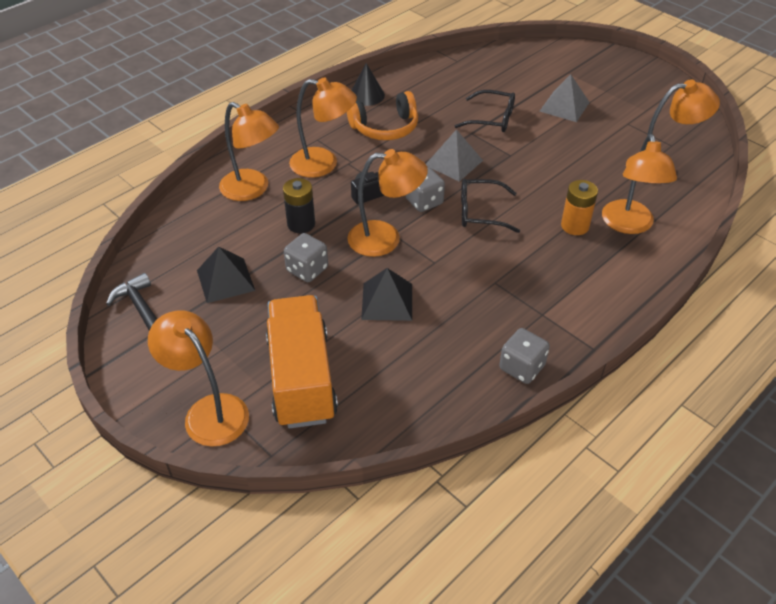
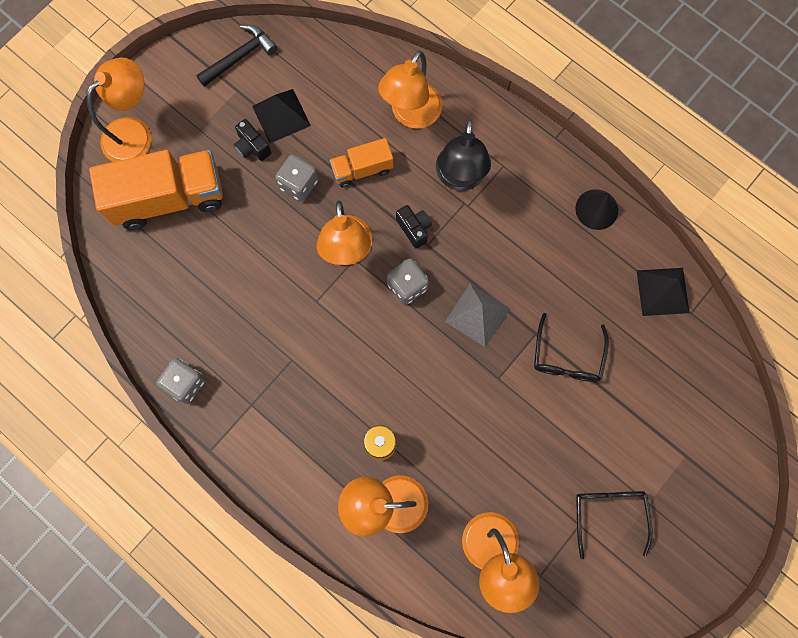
camera: 85 degrees right, 30 degrees up
(256, 304) = (252, 147): none -> black camera
(301, 224) = (362, 169): black battery -> orange truck
(323, 164) = (459, 178): orange lamp -> black lamp
(385, 127) = (534, 236): orange headphones -> none
(387, 301) = (261, 260): black pyramid -> black pyramid (662, 291)
(480, 212) = (394, 345): black glasses -> black glasses (609, 514)
(564, 106) = (605, 447): grey pyramid -> none

